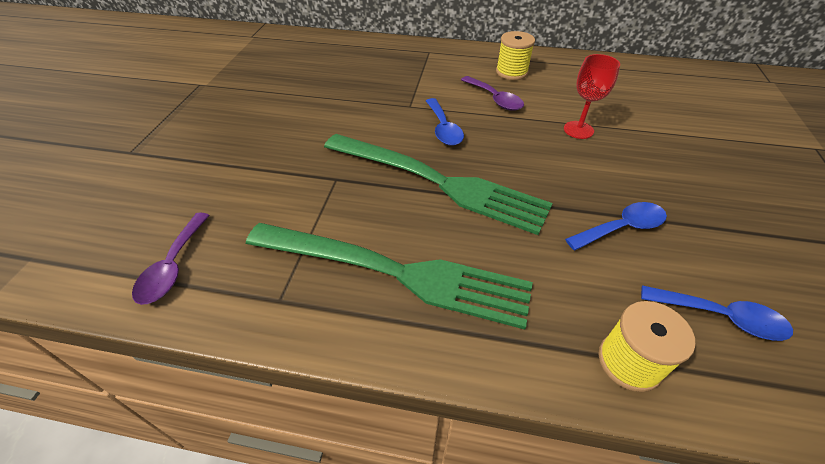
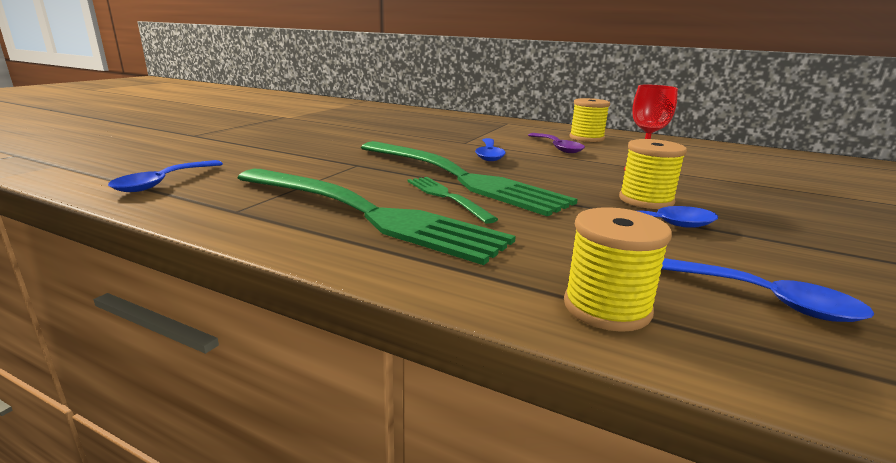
camera: 15 degrees right, 25 degrees down
(173, 266) = (163, 183): purple spoon -> blue spoon
(445, 223) = (446, 197): none -> green fork
(600, 185) = (646, 200): none -> yellow spool

